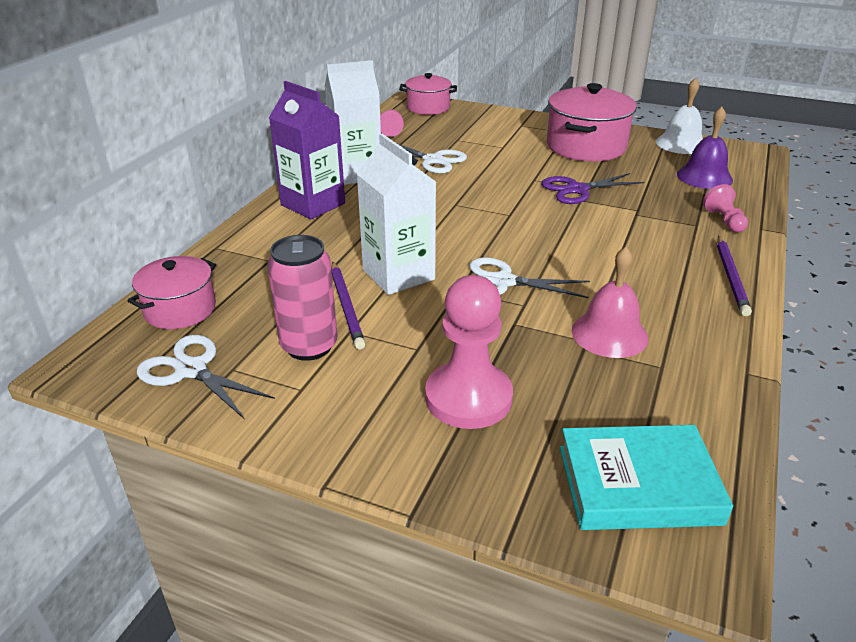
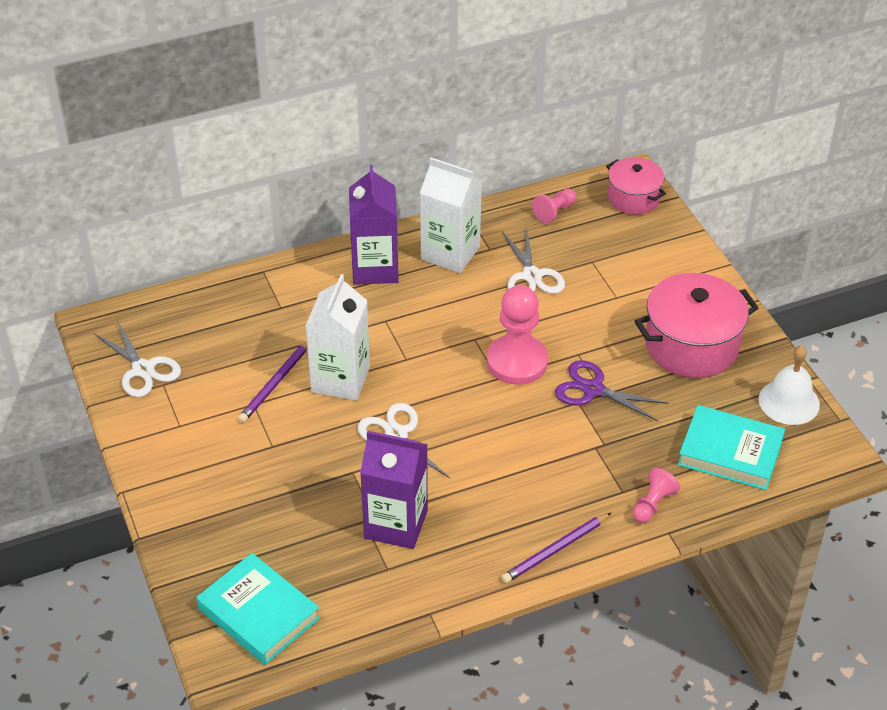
camera: 45 degrees right, 10 degrees up
(180, 309) = (185, 316): pink pot -> none
(191, 370) = (143, 369): white scissors -> white scissors turned 150 degrees clockwise
(309, 346) = (219, 398): pink can -> none
(468, 398) = (252, 499): pink pawn -> pink pawn (517, 362)
(609, 334) = (396, 524): pink bell -> purple carton
(704, 177) = (730, 452): purple bell -> turquoise book

